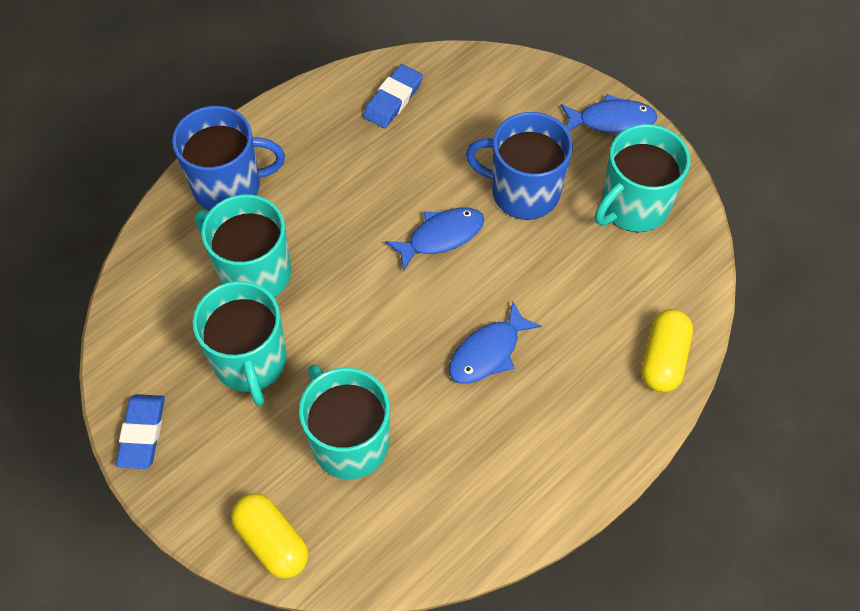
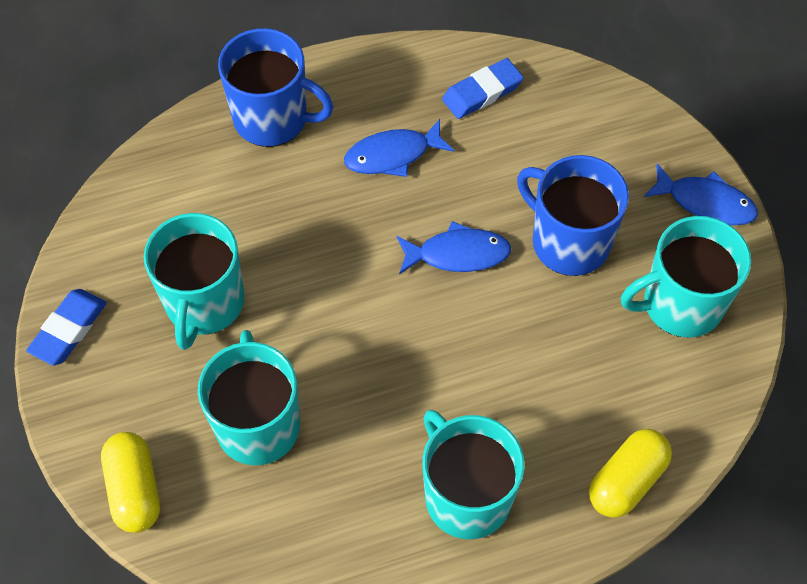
camera: 25 degrees right, 0 degrees up
(253, 272) = (252, 215): turquoise mug -> turquoise mug (466, 496)
(488, 352) = (444, 394): blue fish -> blue fish (392, 155)

